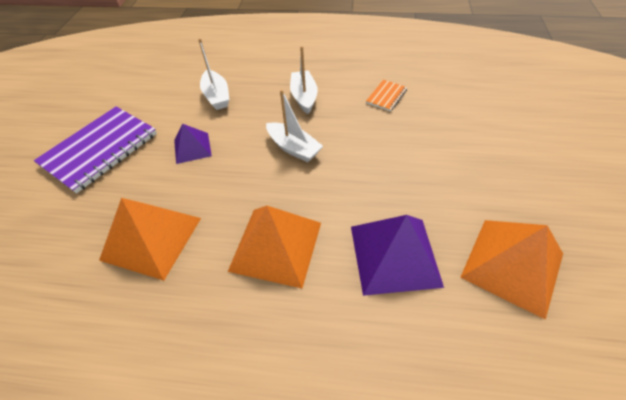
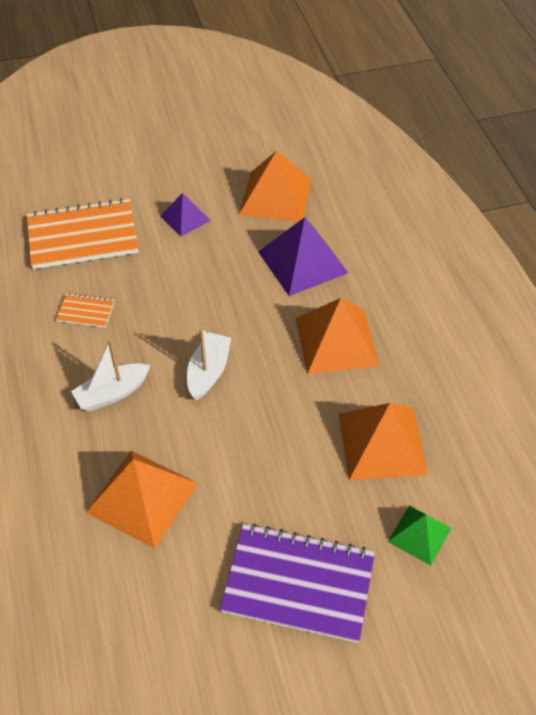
camera: 115 degrees left, 0 degrees up
(63, 230) = (419, 534): none -> green pyramid
(192, 148) = (250, 474): purple pyramid -> purple pyramid (185, 218)
(216, 96) = (142, 497): white boat -> orange pyramid
(473, 107) = (83, 236): none -> orange notebook

